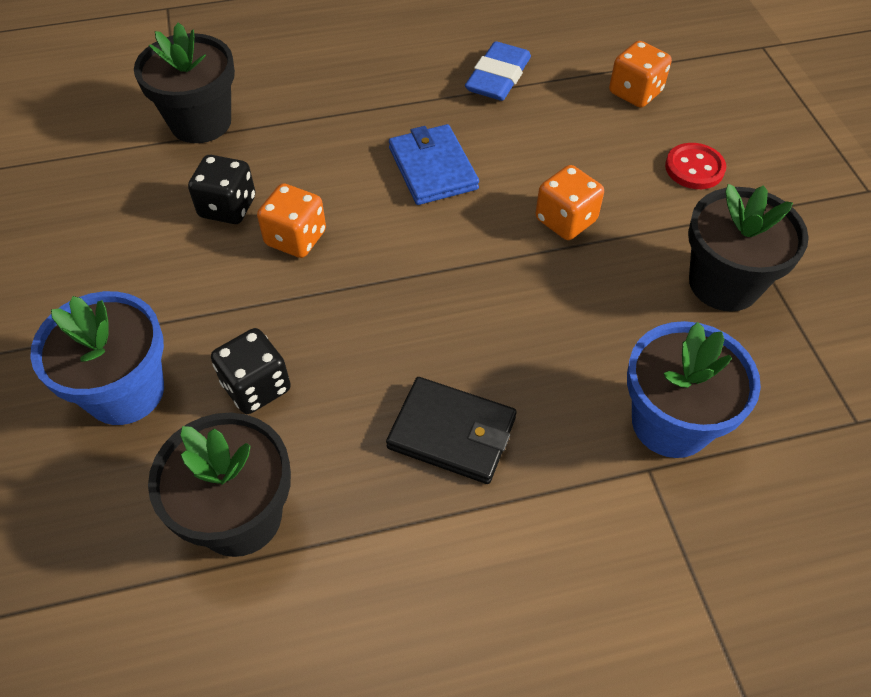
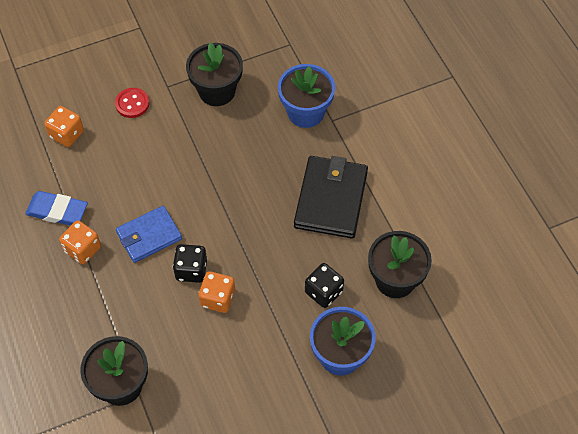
camera: 100 degrees left, 5 degrees up
(228, 207) = (198, 344): black dice -> black dice (191, 270)
(452, 433) = (331, 199): black wallet -> black wallet, size x1.51
(565, 220) = (182, 163): orange dice -> orange dice (82, 249)

